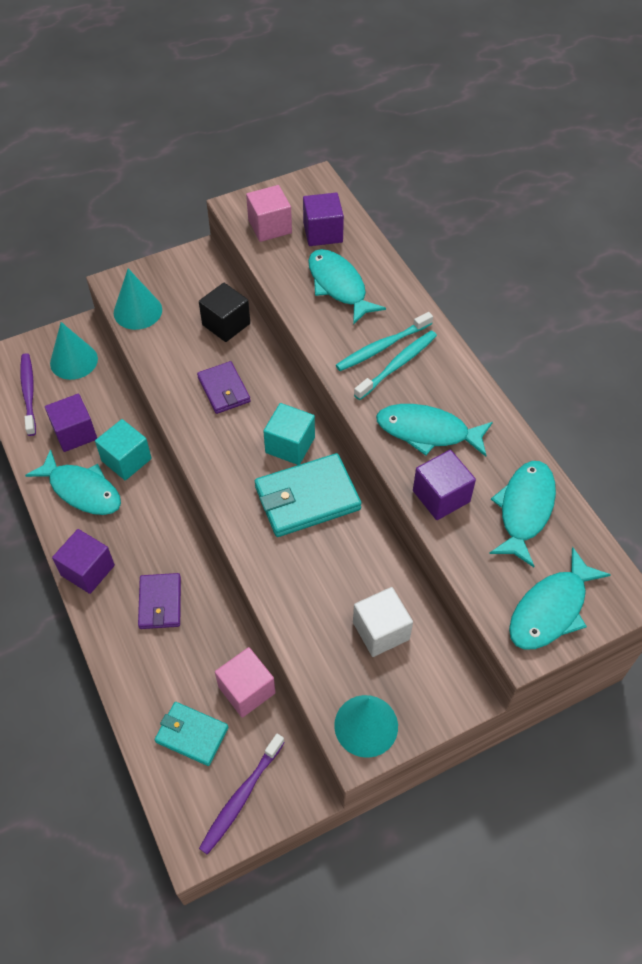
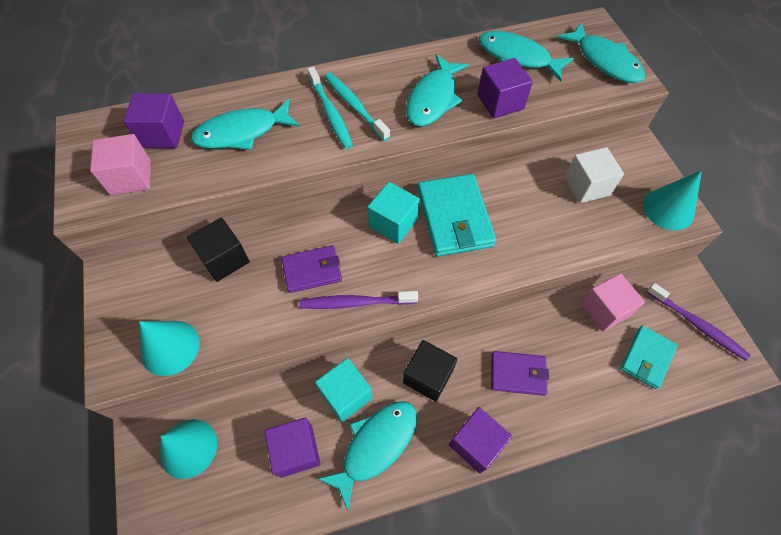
camera: 80 degrees left, 5 degrees up
(29, 393) = (220, 507): purple toothbrush -> purple toothbrush (355, 302)
(150, 523) = (428, 376): none -> black cube

